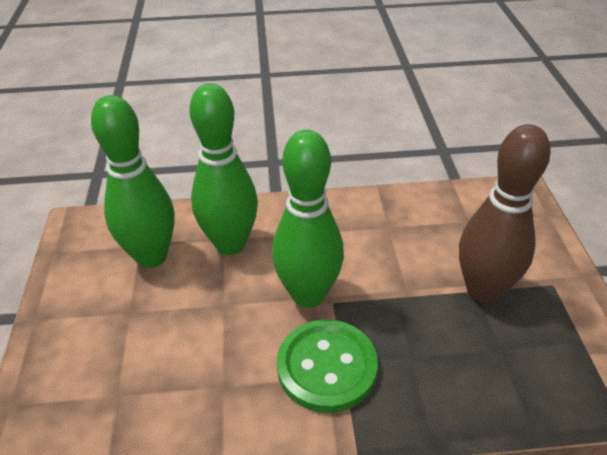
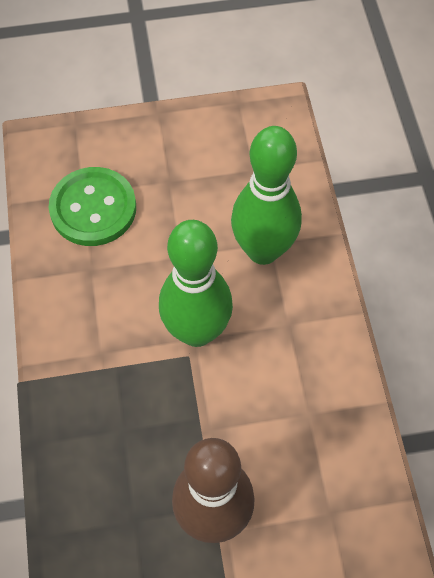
camera: 85 degrees right, 20 degrees up
(151, 256) = (239, 183): green bowling pin -> none
(327, 367) = (110, 352): green button -> green button (93, 208)

